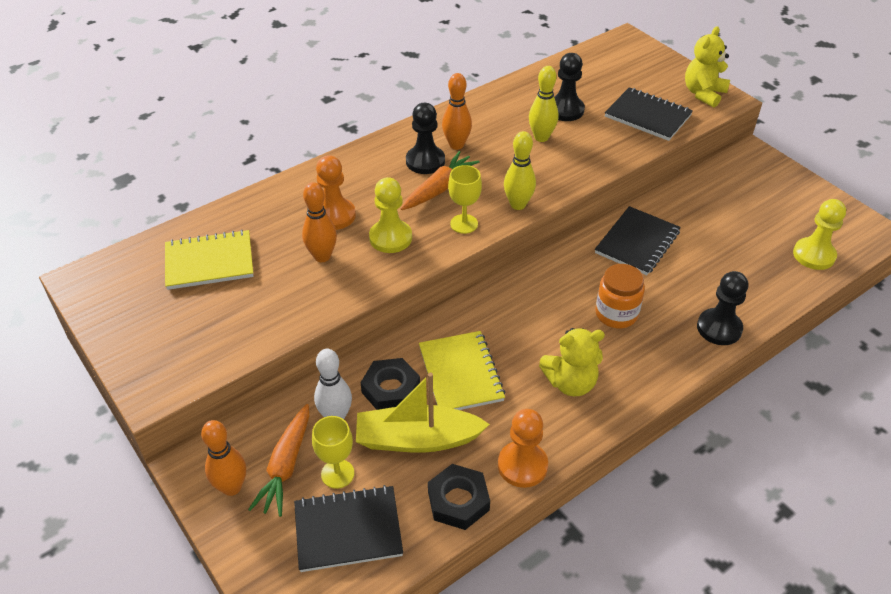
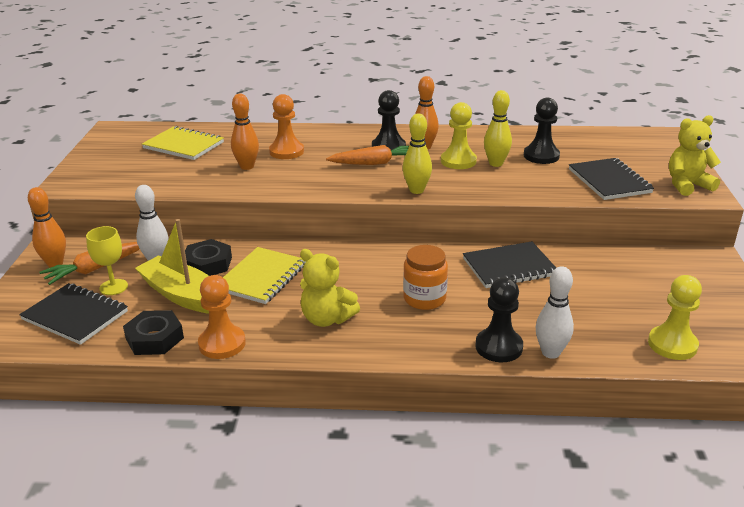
camera: 40 degrees right, 15 degrees down
(390, 238) = (302, 174): yellow pawn -> yellow pawn (458, 161)
(464, 224) = (361, 185): yellow goblet -> none
(755, 311) = (550, 352): none -> white bowling pin

